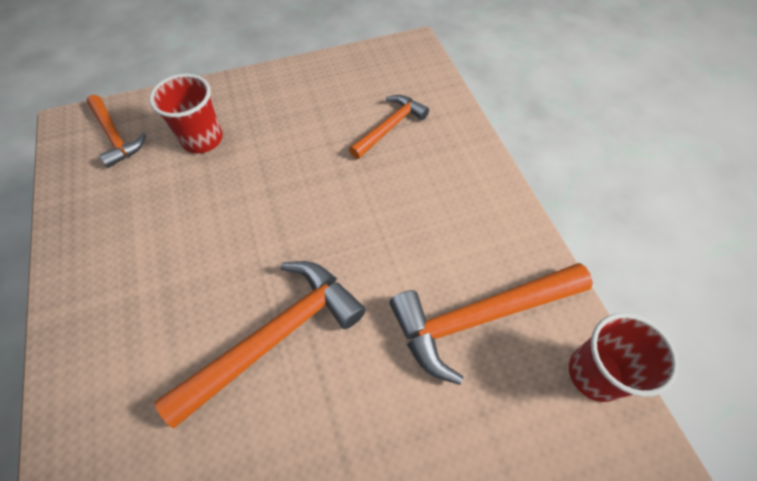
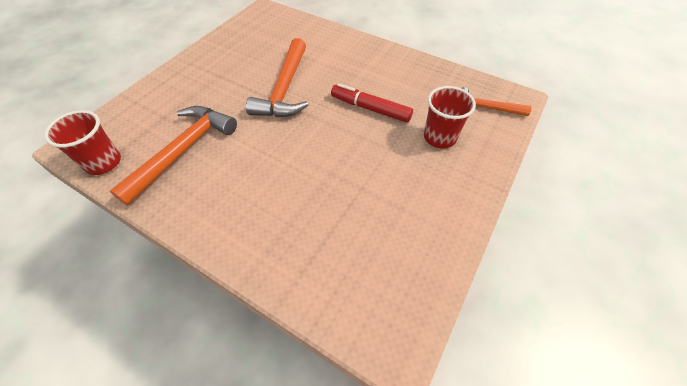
camera: 140 degrees right, 5 degrees down
(216, 219) = (370, 108): none -> red marker
(389, 127) = (331, 231): orange hammer -> none

